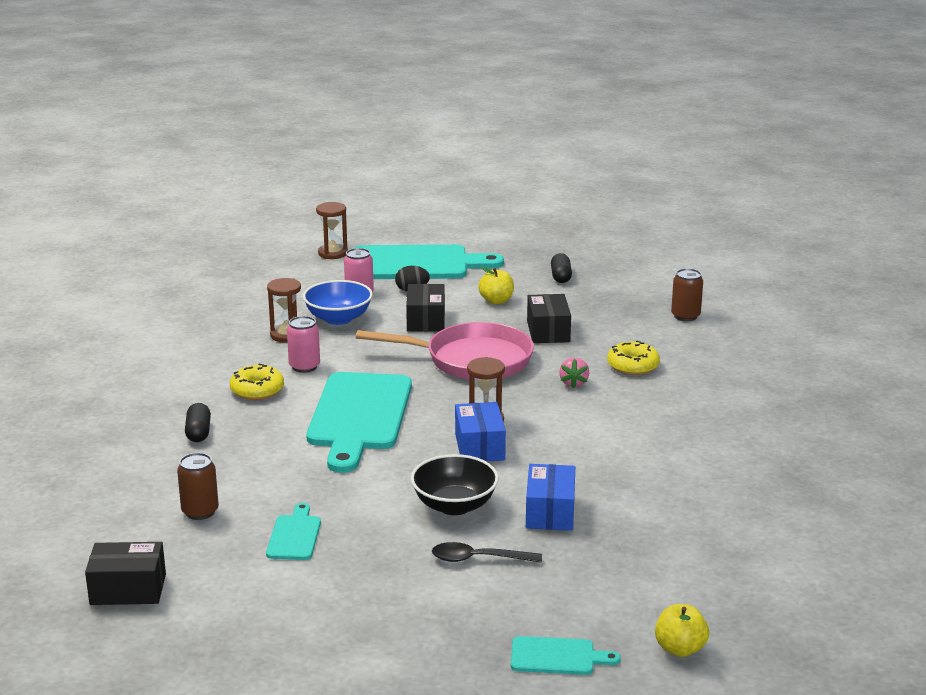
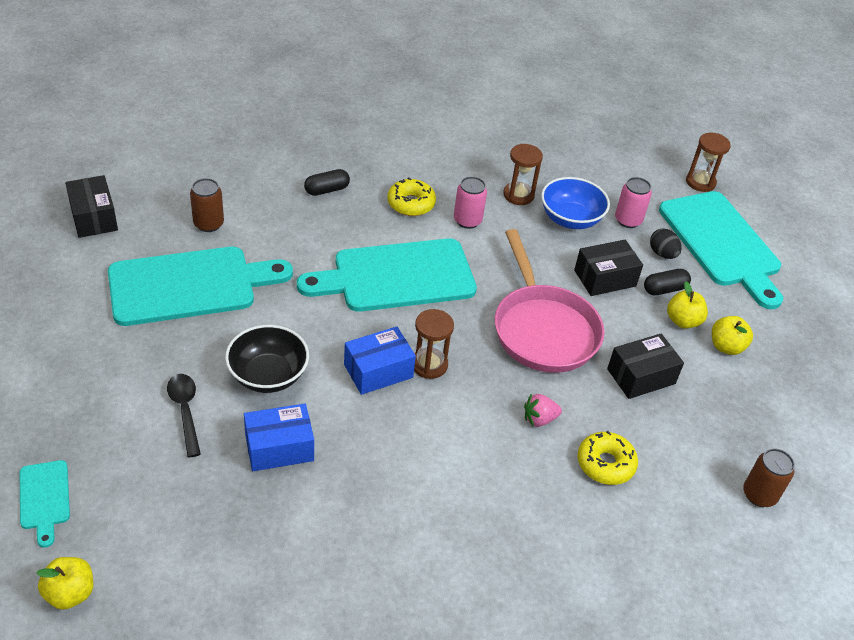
camera: 65 degrees right, 20 degrees up
(295, 535) = (189, 286): turquoise cutting board -> turquoise cutting board, size x2.22
(534, 291) = (726, 347): none -> yellow apple
(561, 277) = (778, 362): black capsule -> black capsule (664, 289)

